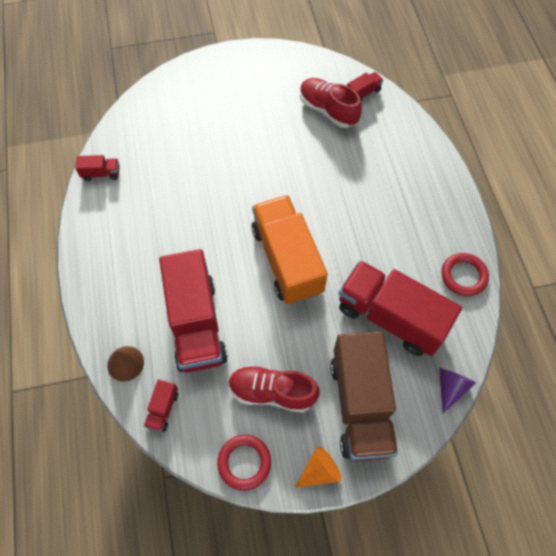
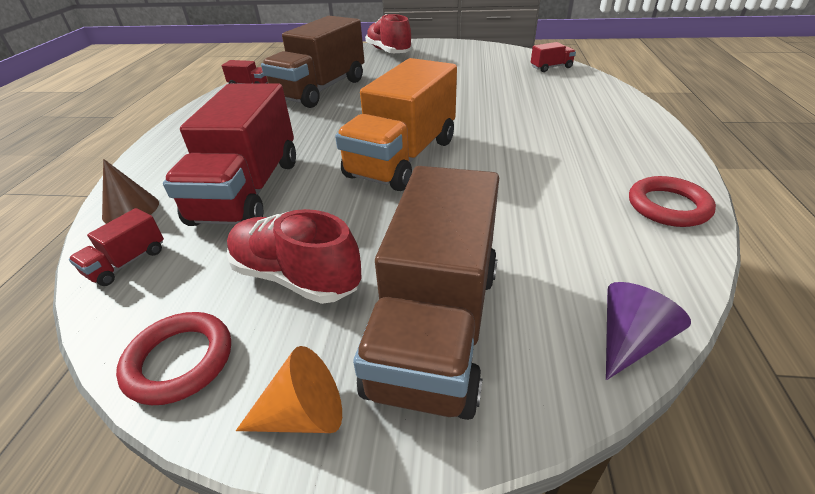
camera: 20 degrees right, 25 degrees down
(174, 170) = (321, 90): none -> brown truck
(287, 260) = (403, 158): orange truck -> orange truck turned 150 degrees counterclockwise
(328, 110) = (507, 73): red shoe -> red shoe (389, 52)
(390, 317) = (531, 229): red truck -> none

